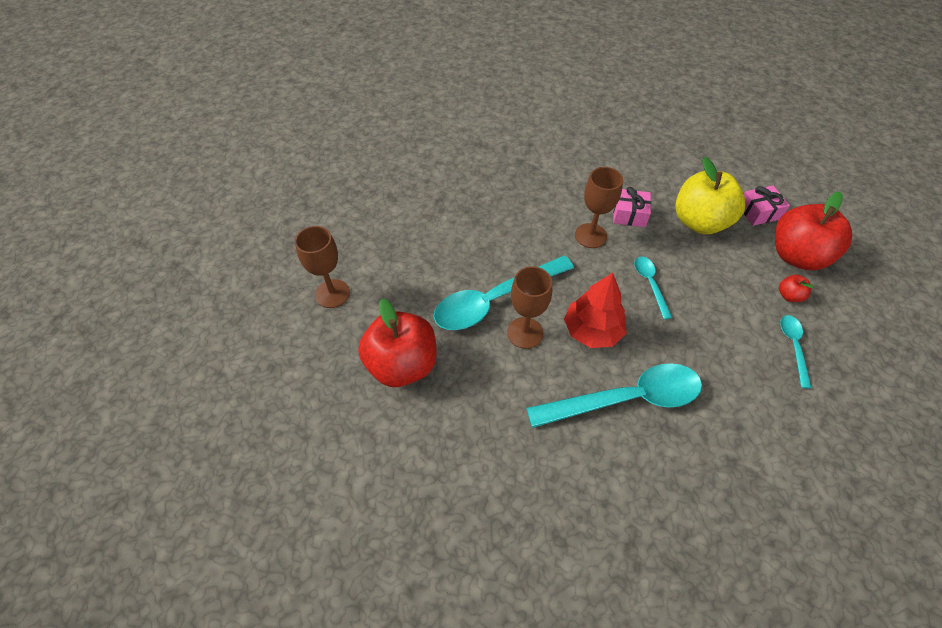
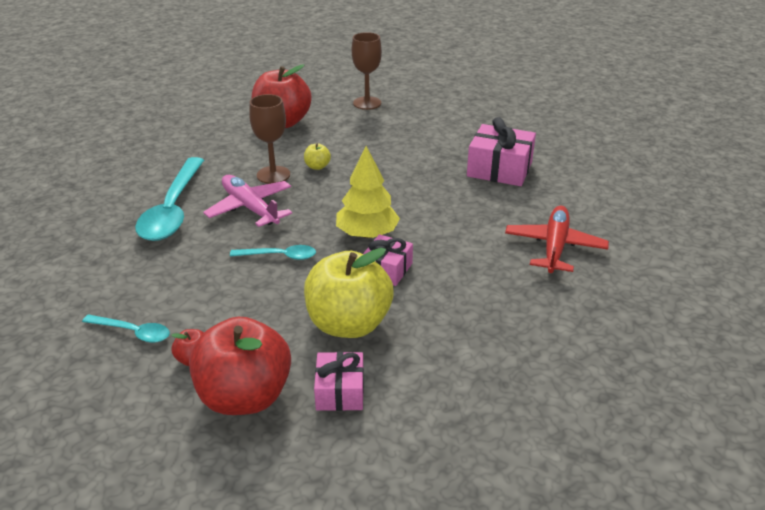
camera: 105 degrees right, 20 degrees down
(454, 171) = (499, 169): none -> pink gift
(494, 300) = (317, 166): turquoise spoon -> yellow apple
(555, 134) = (554, 247): none -> red plane
(590, 236) = (367, 234): brown goblet -> yellow tree
(592, 331) = (250, 208): red tree -> pink plane

